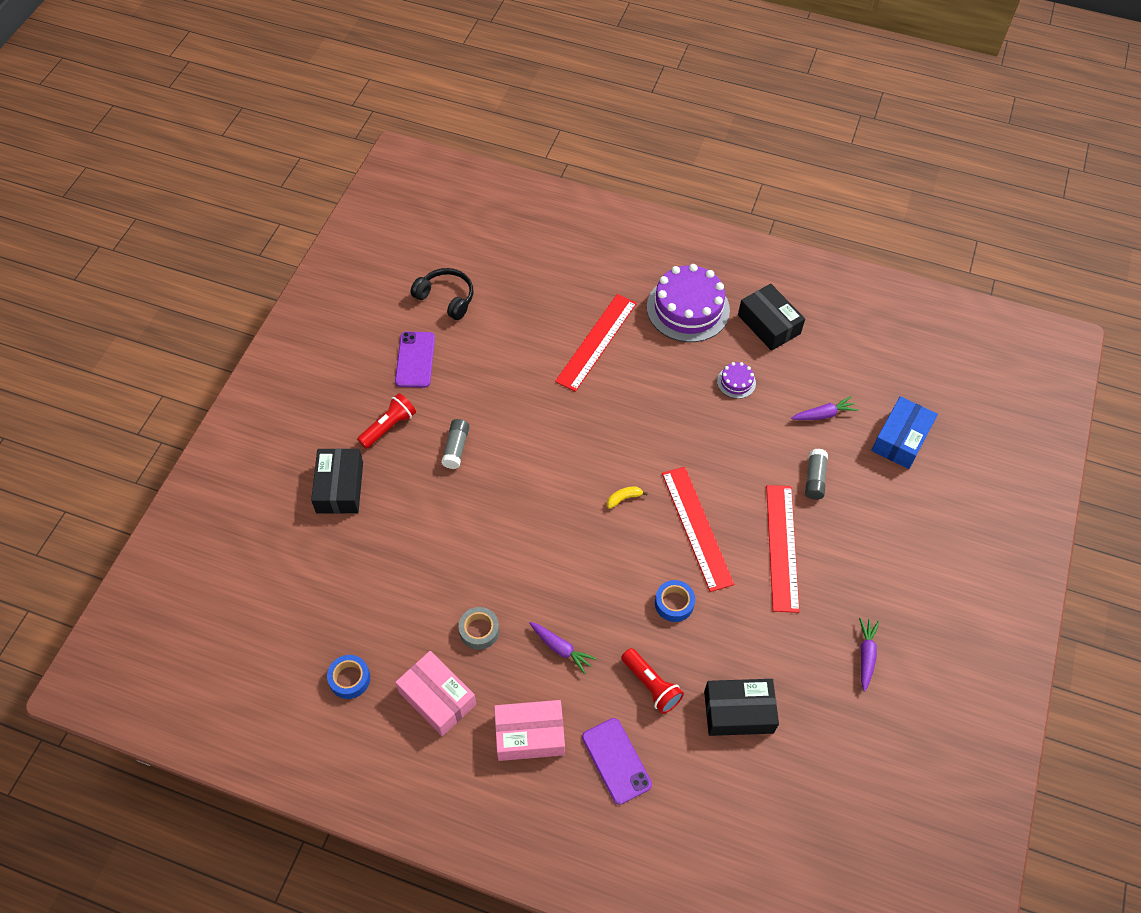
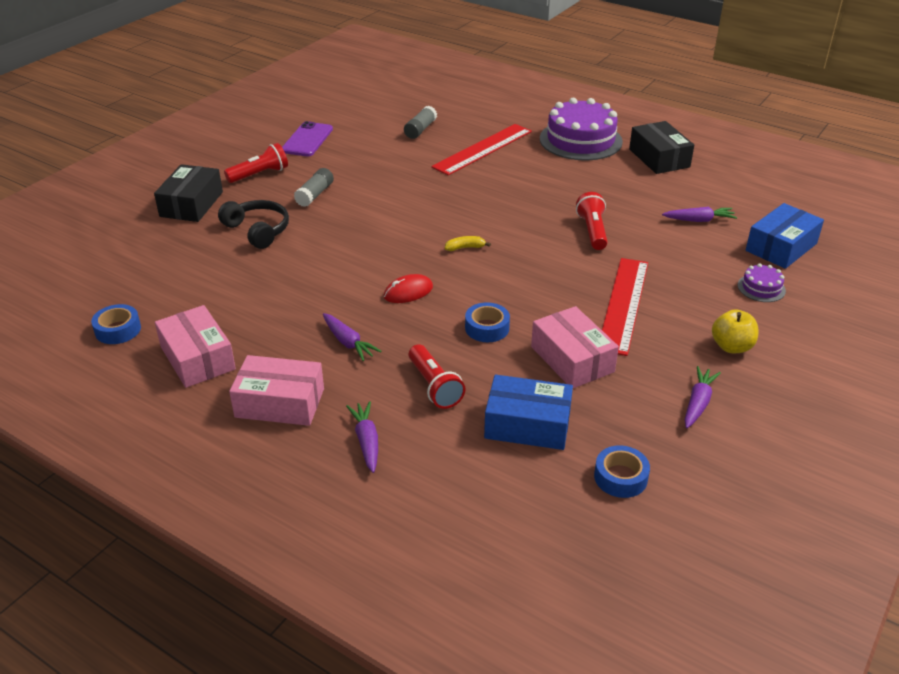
camera: 15 degrees right, 20 degrees down
(446, 298) = (355, 110): black headphones -> black headphones (258, 230)
(479, 630) = (269, 316): grey tape -> none
(591, 571) = (408, 292): none -> red mouse
(616, 761) = (366, 441): purple phone -> purple carrot
(696, 527) = (534, 278): red ruler -> none
(732, 450) = (592, 231): none -> red flashlight
(736, 382) = (613, 189): purple cake -> purple cake (761, 288)
(738, 712) = (527, 424): black box -> blue box
(755, 626) = (572, 359): none -> pink box
(814, 479) = (676, 261): grey glue stick -> grey glue stick (420, 130)
(823, 752) = (620, 477): none -> blue tape
(880, 581) = (731, 347): none -> yellow apple

